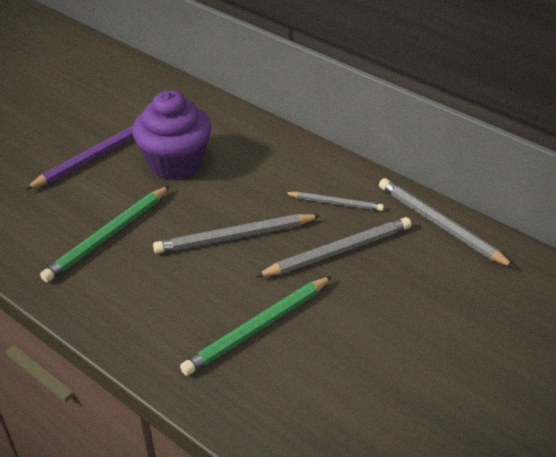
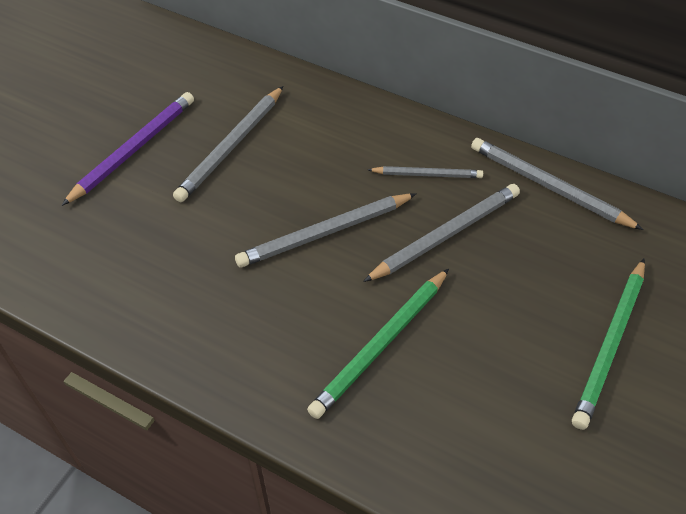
camera: 10 degrees left, 10 degrees up
(108, 236) = (177, 252): green pencil -> green pencil (610, 344)
(175, 162) = (231, 146): purple cupcake -> grey pencil

